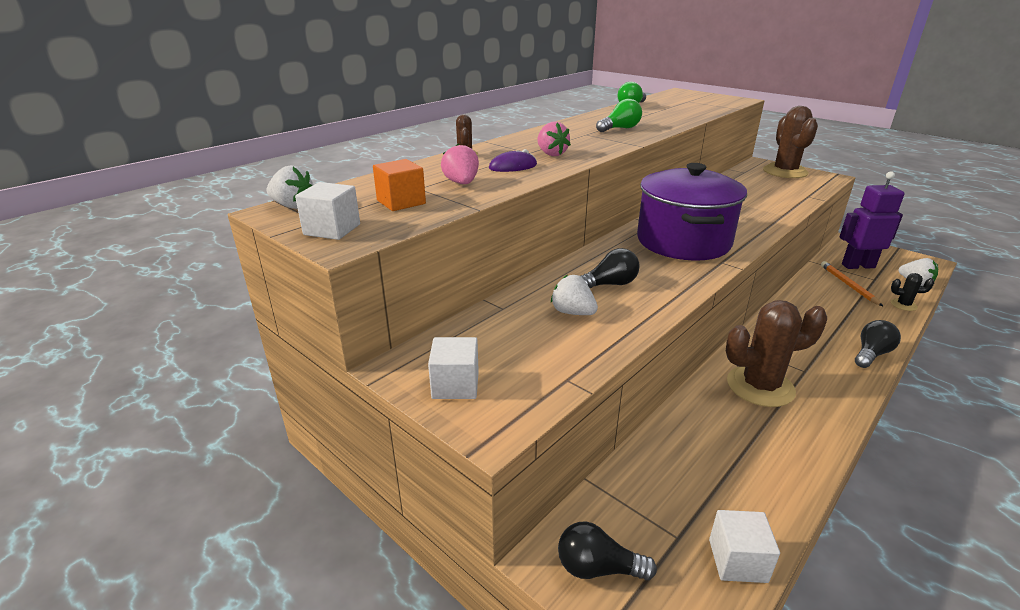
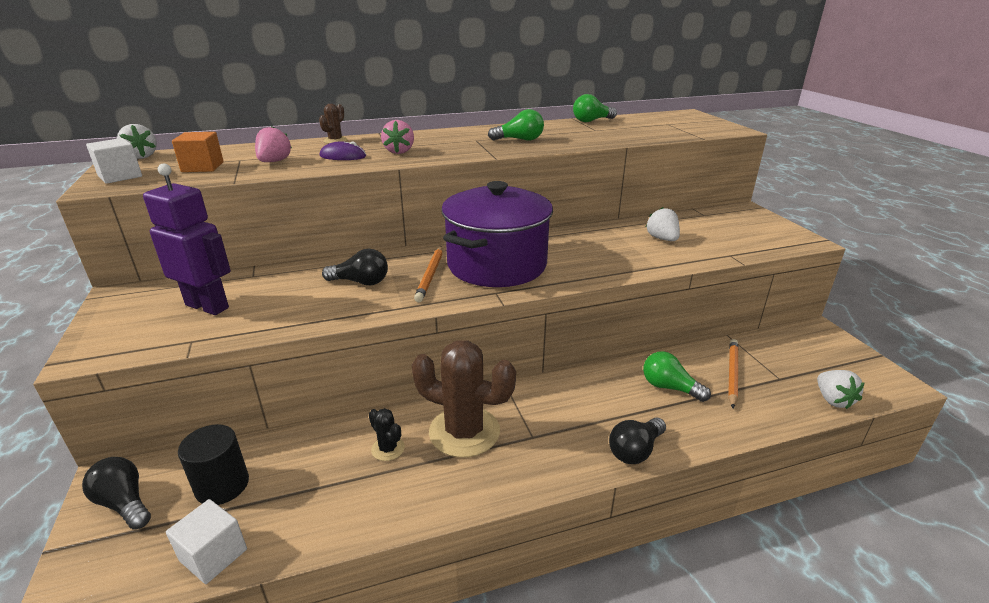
camera: 30 degrees right, 0 degrees up
(455, 385) = (124, 318): white cube -> none
(573, 312) = (291, 295): white strawberry -> white strawberry (662, 239)
(652, 263) = (430, 275): none -> orange pencil
(655, 509) = (222, 485): none -> black cylinder
(785, 172) = (756, 224): brown cactus -> none
(829, 306) = (669, 387): none -> green light bulb
(858, 266) = (782, 358): purple robot -> purple robot (207, 306)
(871, 354) = (635, 451): black light bulb -> black light bulb turned 150 degrees clockwise
(903, 305) = (770, 417): black cactus -> black cactus (388, 449)

